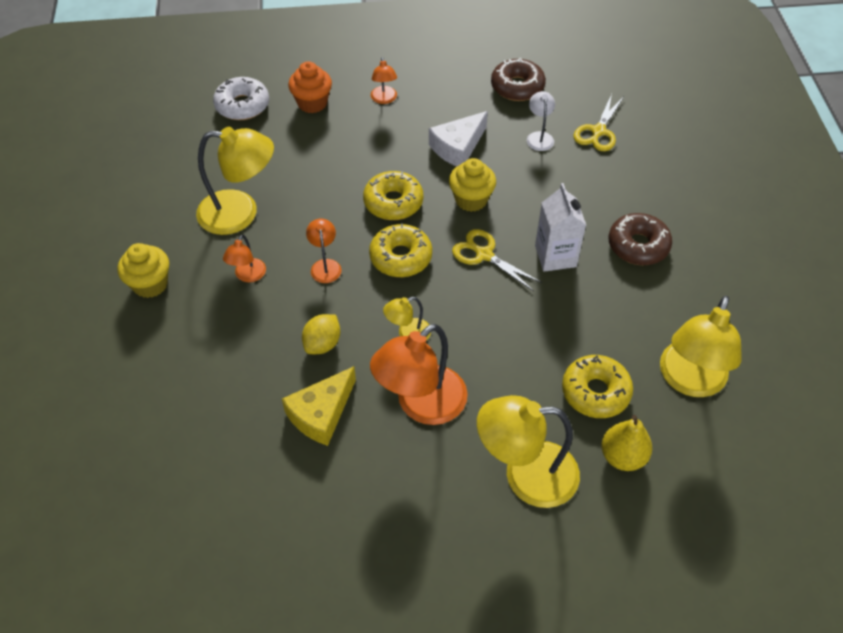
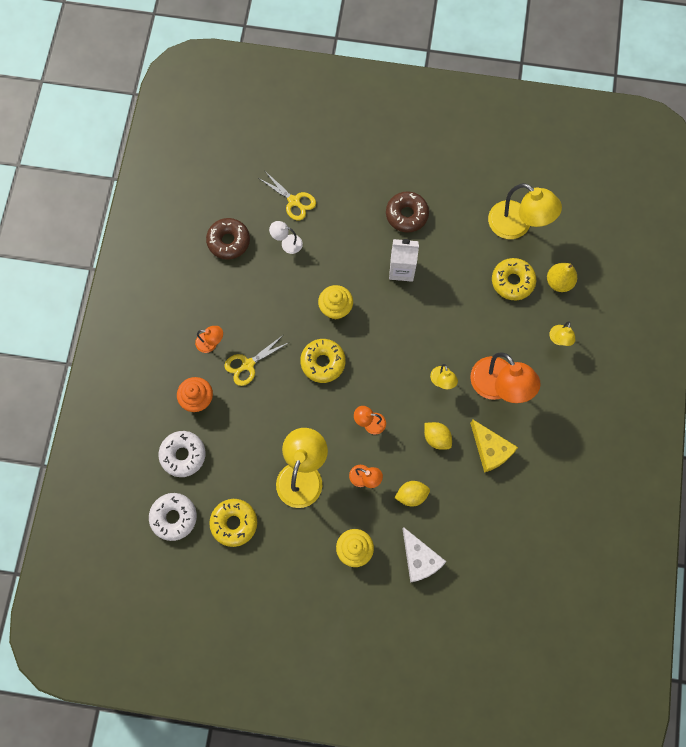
camera: 75 degrees left, 20 degrees up
(168, 114) = (174, 517): none -> white donut
(234, 331) = (411, 495): none -> yellow lemon
(401, 257) = (376, 370): yellow donut -> yellow donut (234, 523)
(458, 147) = (280, 303): white cheese -> white cheese (419, 559)
(484, 255) = (388, 314): yellow scissors -> yellow scissors (248, 364)
(525, 475) = (559, 339): yellow lamp -> yellow lamp, size x0.49

